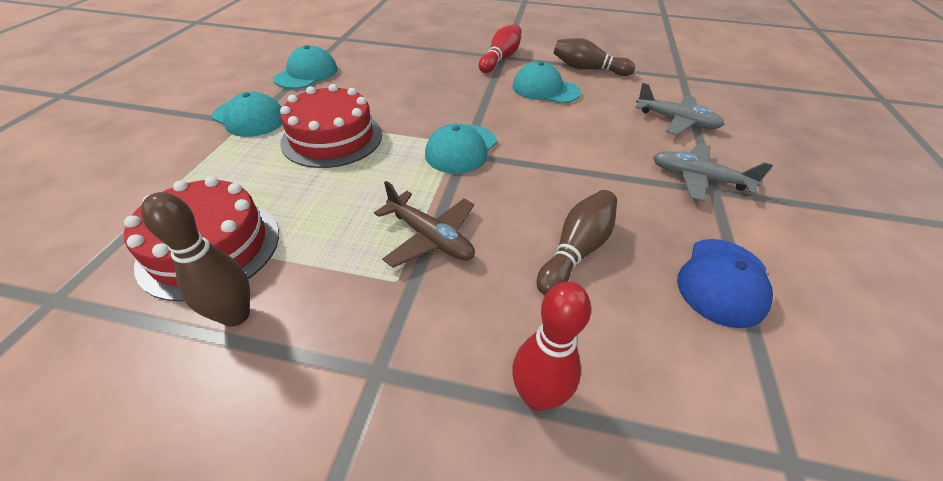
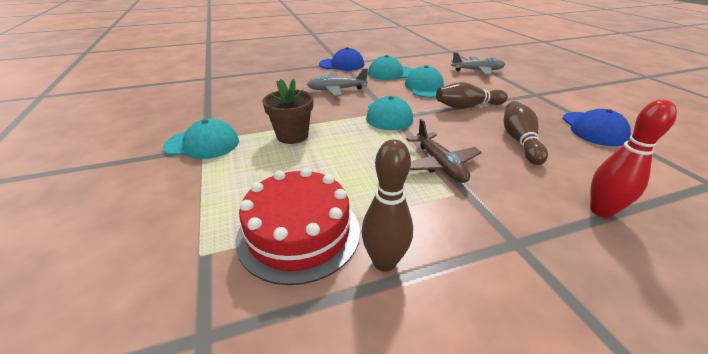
camera: 30 degrees left, 10 degrees down
(306, 74) = (211, 105): turquoise cap -> turquoise cap (425, 87)
(332, 138) = (292, 136): red cake -> brown flower pot
(430, 237) = (440, 164): brown plane -> brown plane turned 60 degrees clockwise
(500, 59) = (342, 64): red bowling pin -> blue cap
(587, 69) = (399, 58): brown bowling pin -> brown bowling pin (467, 106)
(698, 179) = (523, 92): grey plane -> grey plane (336, 90)

